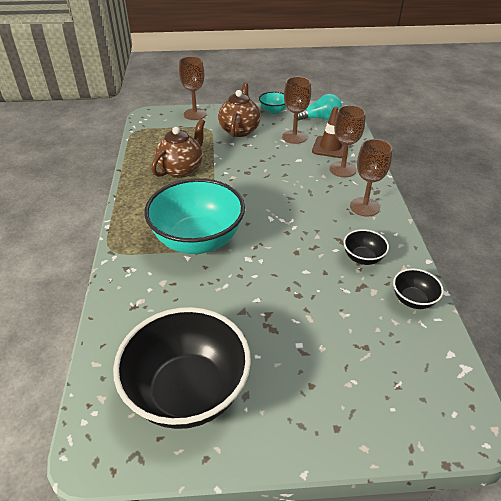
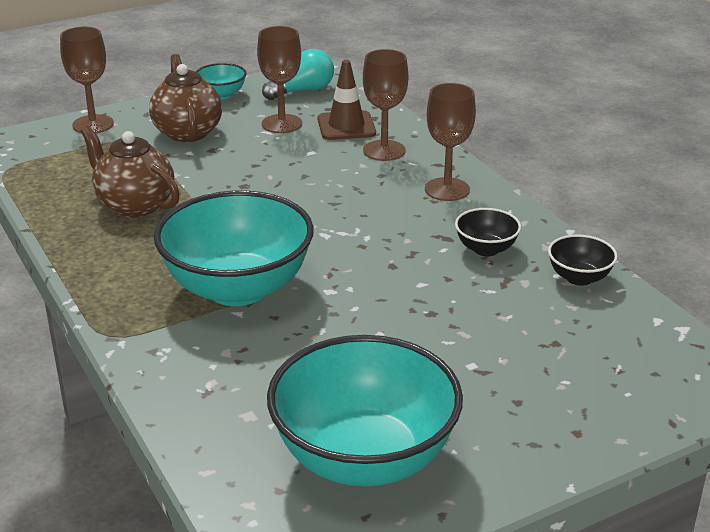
camera: 25 degrees left, 10 degrees down
(181, 169) = (135, 205): brown teapot -> brown teapot turned 60 degrees counterclockwise
(187, 391) = (364, 458): black bowl -> turquoise bowl

